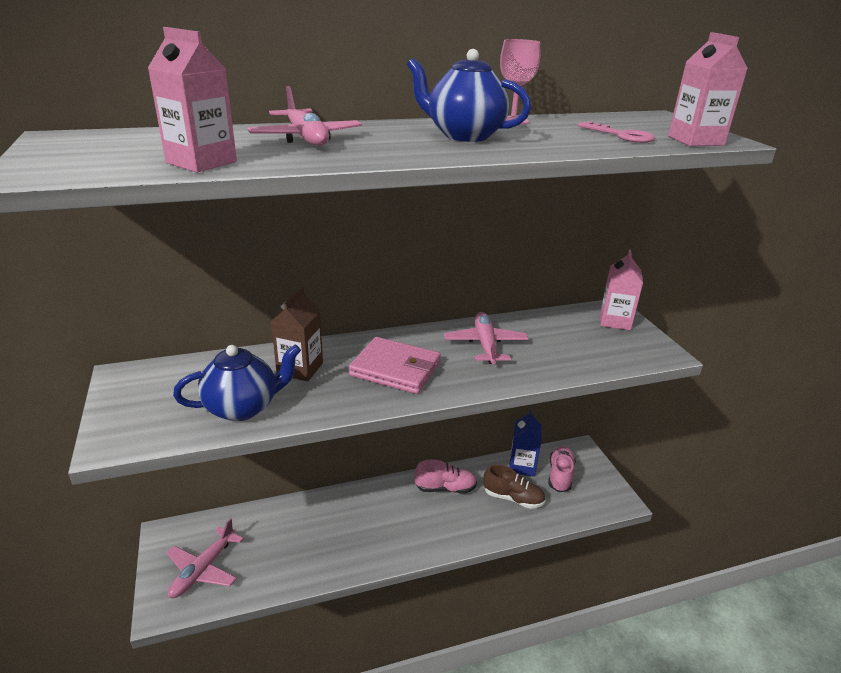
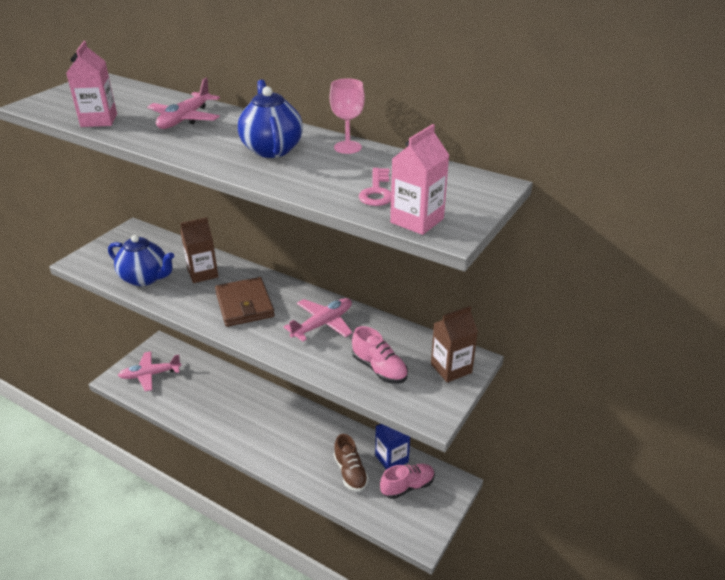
camera: 50 degrees right, 5 degrees up
(395, 369) = (244, 305): pink wallet -> brown wallet
(445, 488) = (319, 431): pink shoe -> pink shoe (379, 369)
(615, 321) = (451, 368): pink carton -> brown carton

